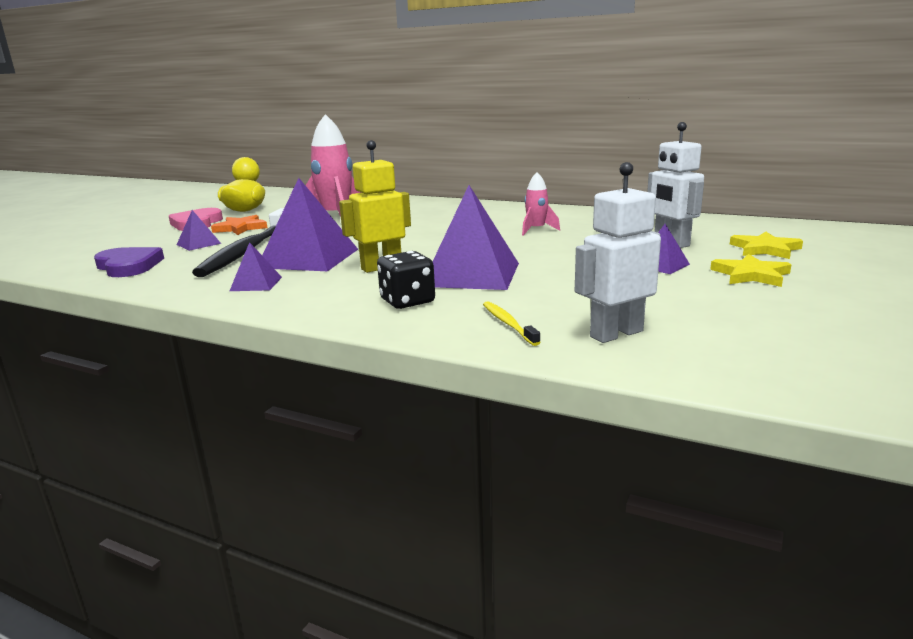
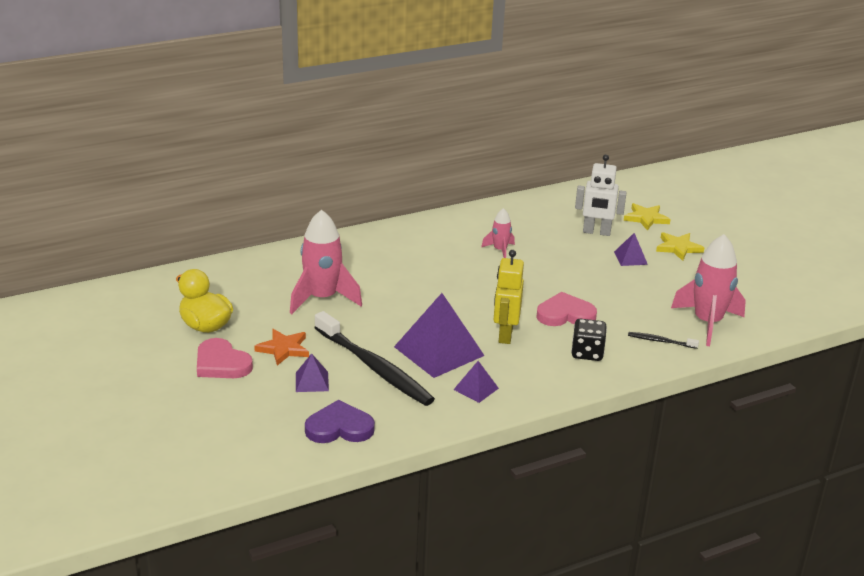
camera: 55 degrees left, 10 degrees up
(471, 274) = (565, 314): purple pyramid -> pink heart
(508, 323) = (660, 341): yellow toothbrush -> black toothbrush
(616, 334) = (707, 323): white robot -> pink rocket

